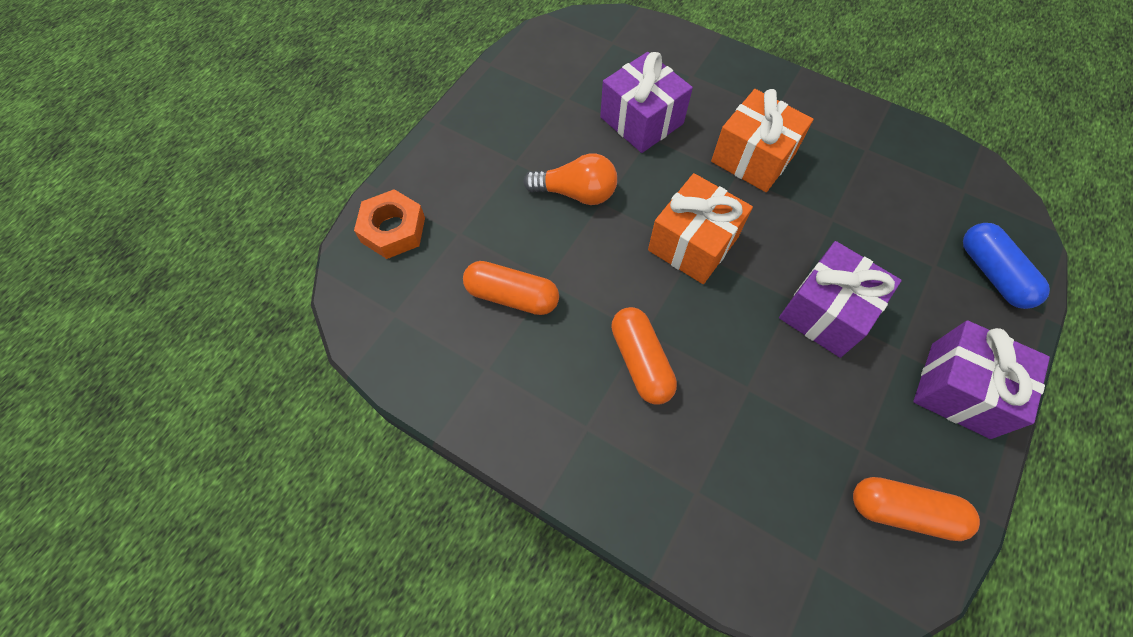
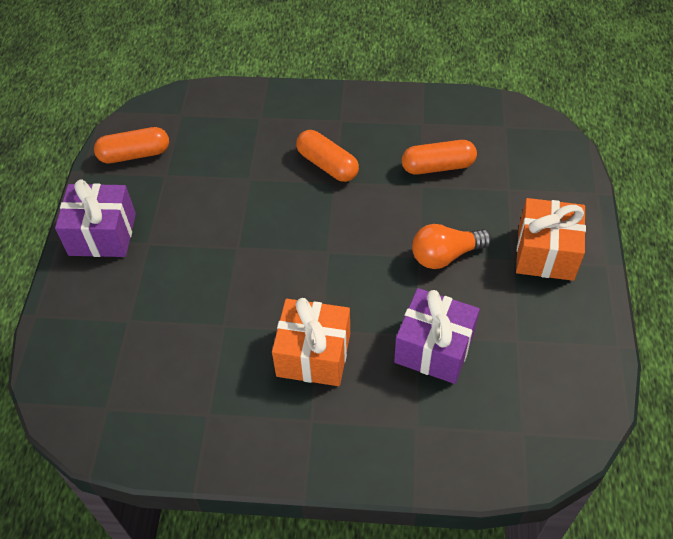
camera: 155 degrees right, 10 degrees down
(393, 230) = (556, 171): orange nut -> none
(693, 243) = (330, 255): orange gift -> orange gift (545, 253)
(826, 312) = (210, 247): purple gift -> none
(992, 274) = (78, 333): blue capsule -> none

